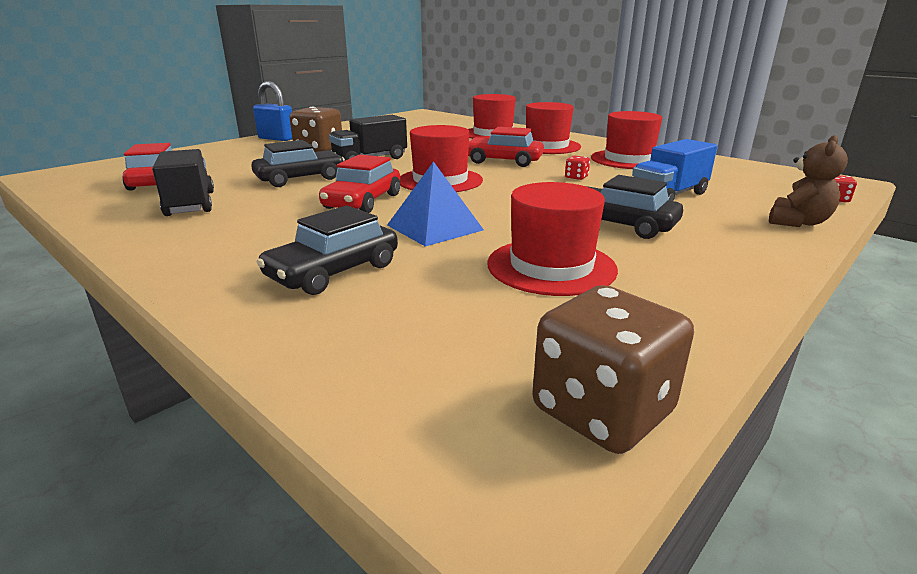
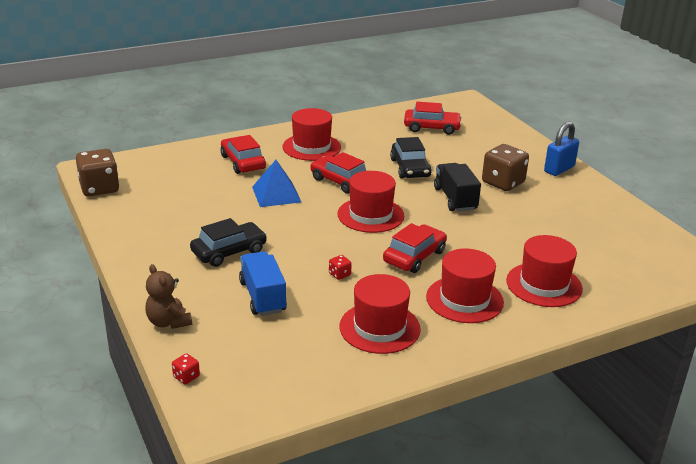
camera: 110 degrees right, 5 degrees up
(190, 204) = (373, 136): black truck -> none
(333, 271) = (243, 162): black car -> red car
(551, 266) = (197, 211): red hat -> red hat (311, 147)

